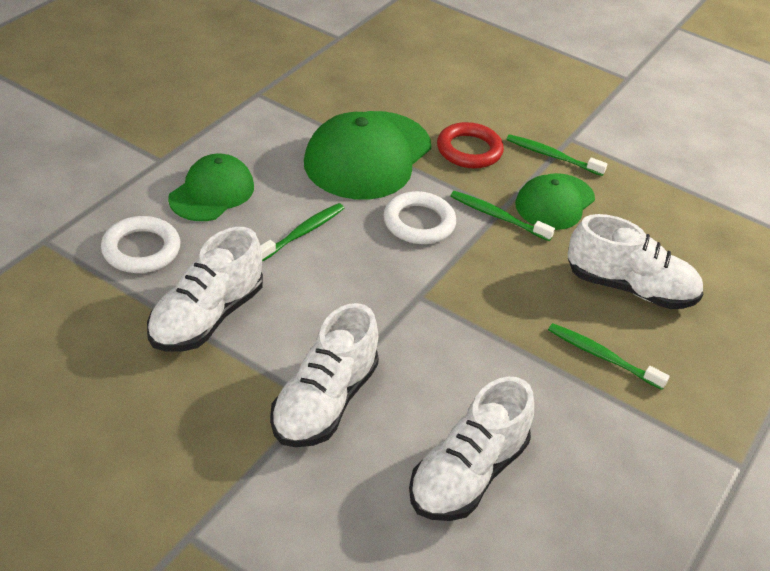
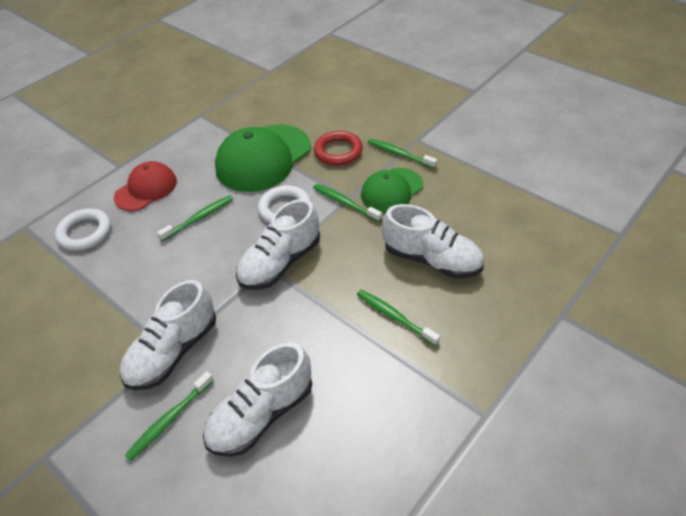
camera: 15 degrees right, 5 degrees up
(207, 317) = (112, 283): white shoe -> white shoe (280, 263)
(212, 192) = (146, 189): green cap -> red cap
(347, 484) = (169, 419): none -> green toothbrush

